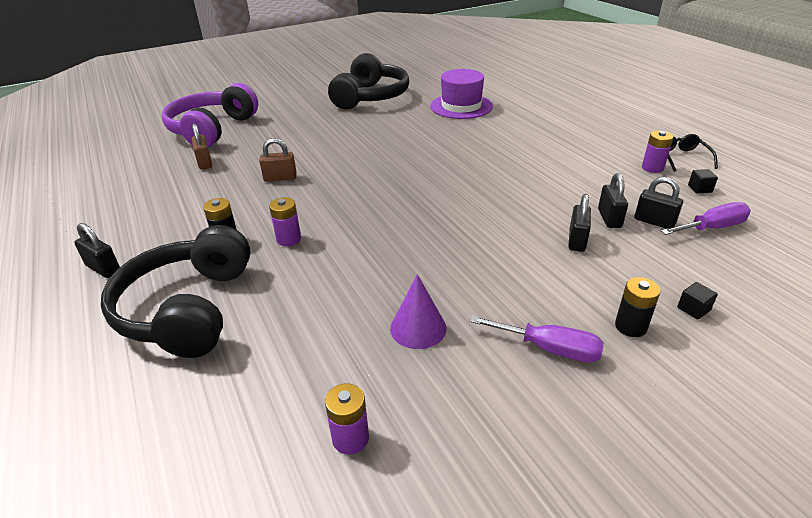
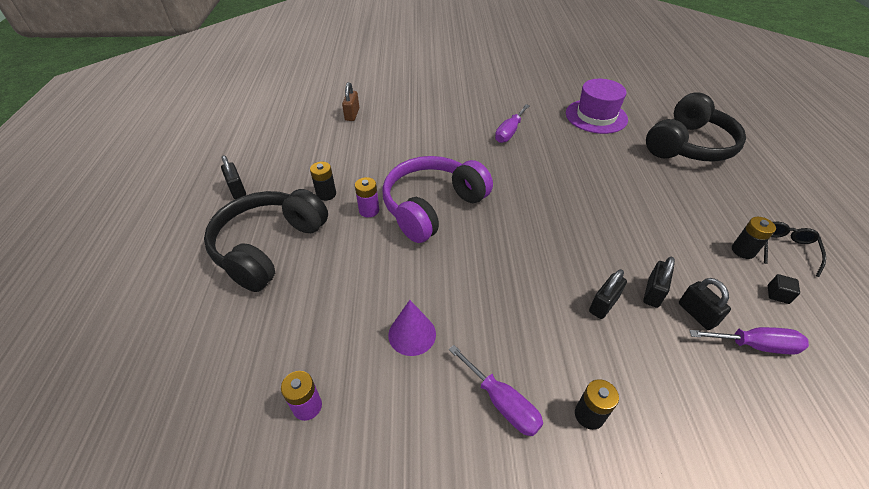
camera: 25 degrees right, 10 degrees up
(212, 129) = (375, 82): purple headphones -> purple headphones (432, 206)
(280, 178) = (397, 148): brown padlock -> none
(371, 97) = (520, 82): black headphones -> black headphones (689, 145)
(389, 137) = (509, 132): none -> purple screwdriver
(652, 168) = (743, 251): purple battery -> black battery
(693, 309) = (664, 425): black cube -> none

